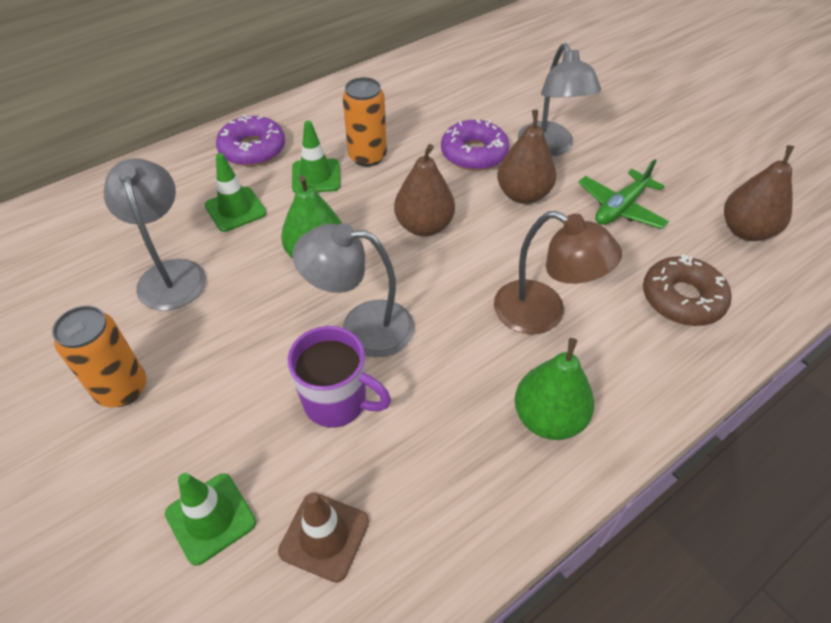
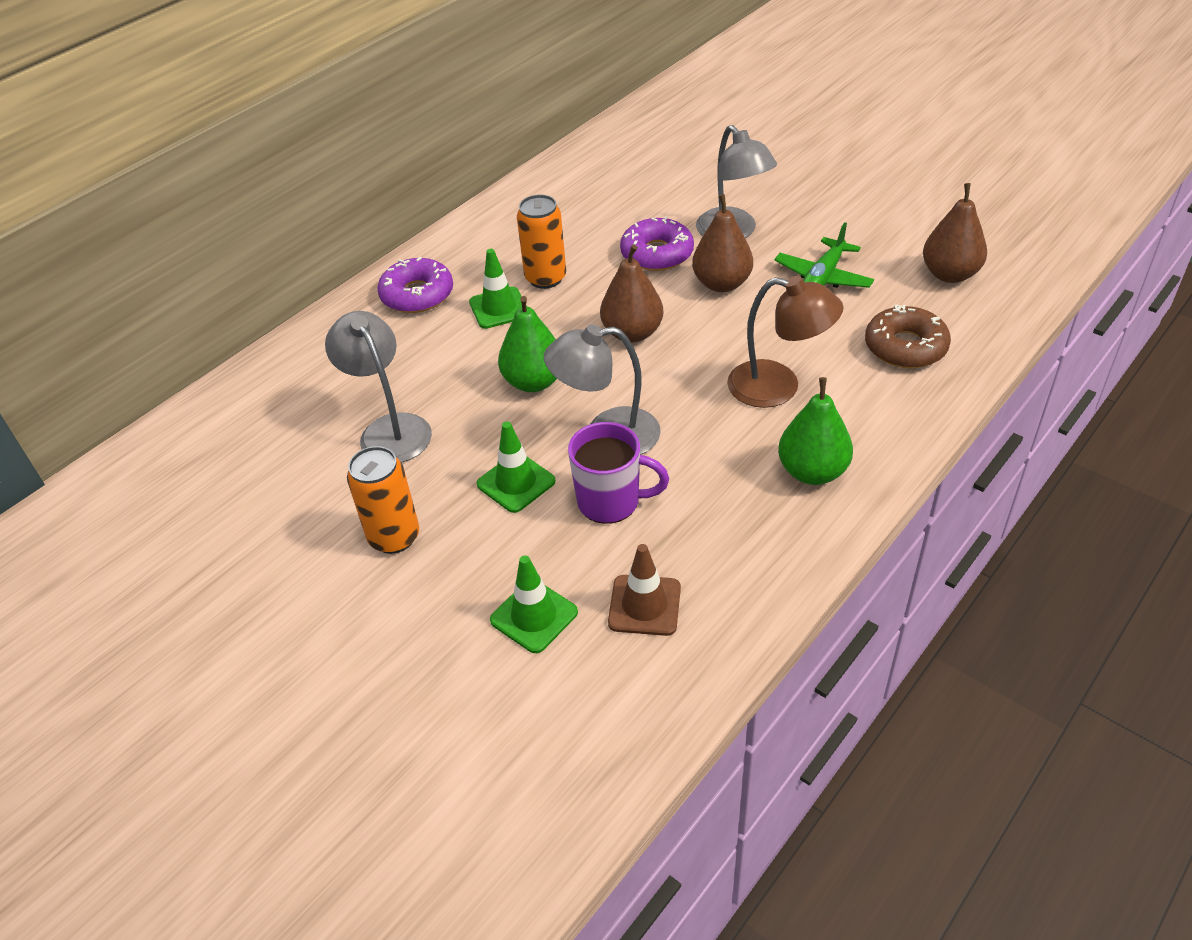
camera: 10 degrees left, 5 degrees down
(235, 209) = (428, 356): green traffic cone -> green traffic cone (516, 483)

